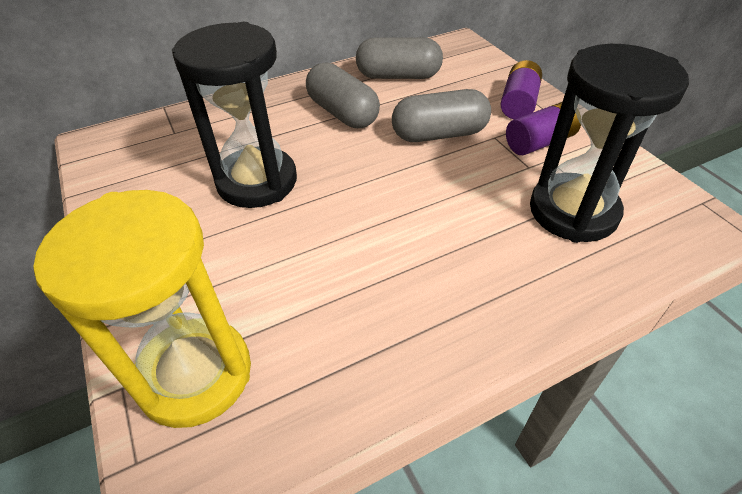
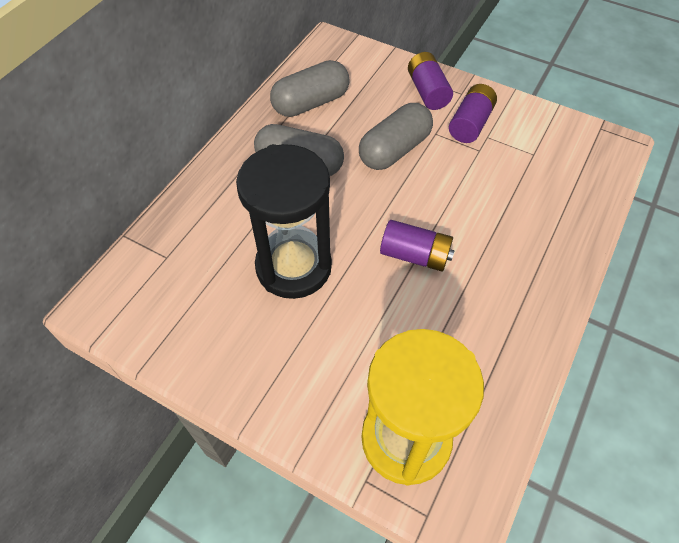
camera: 35 degrees left, 10 degrees up
(373, 222) = (415, 255): none -> purple battery
(573, 211) = (534, 175): black hourglass -> none

